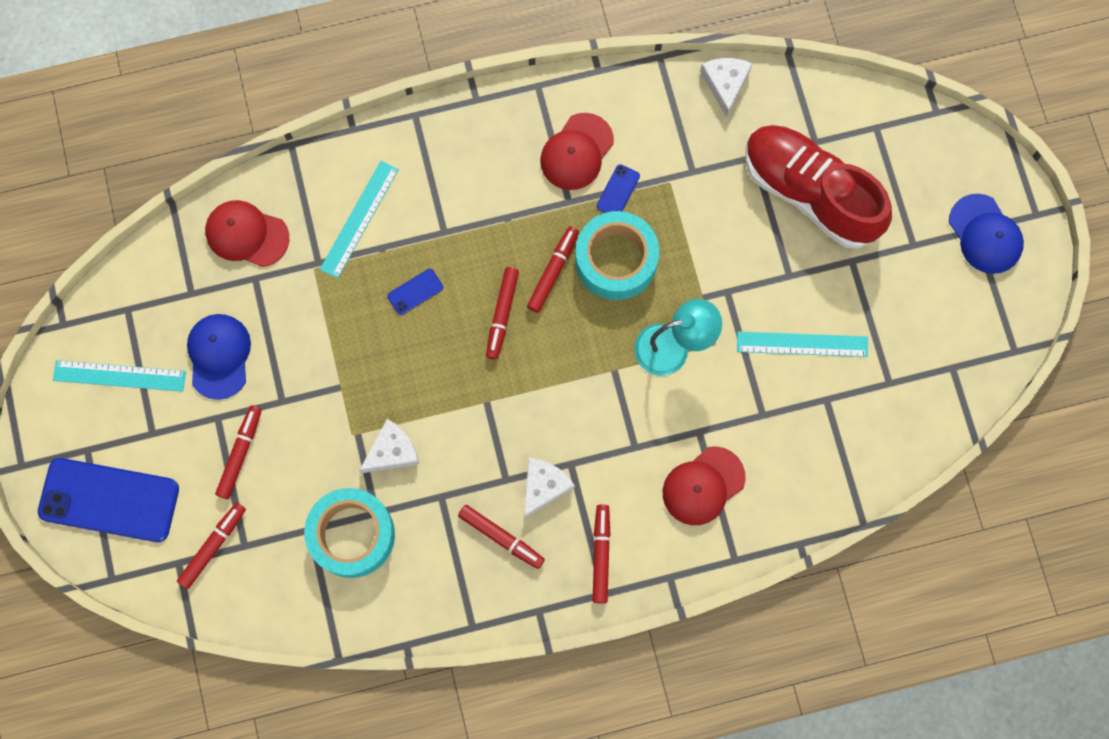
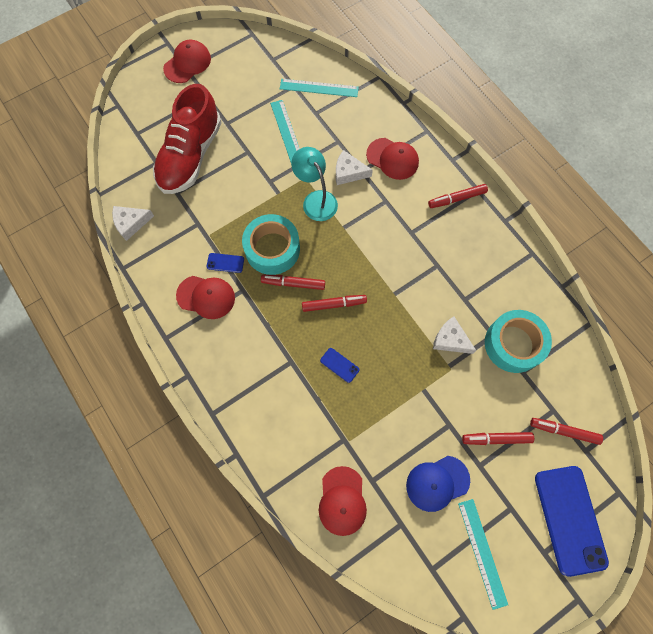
camera: 110 degrees left, 5 degrees down
(359, 219) = (302, 423): turquoise ruler -> turquoise ruler (319, 88)
(501, 537) = (473, 256): red marker -> none
(544, 486) = (431, 243): white cheese -> white cheese (348, 172)
(985, 234) = (187, 63): blue cap -> red cap

